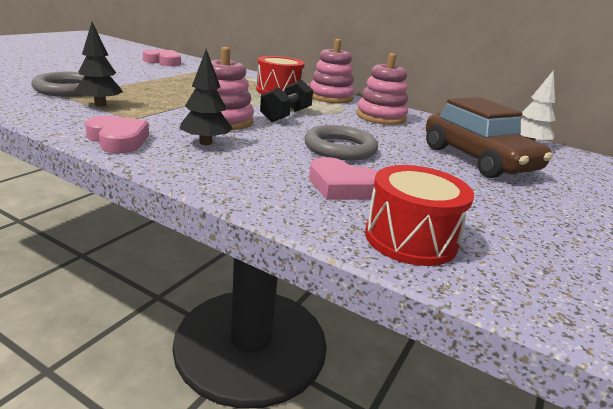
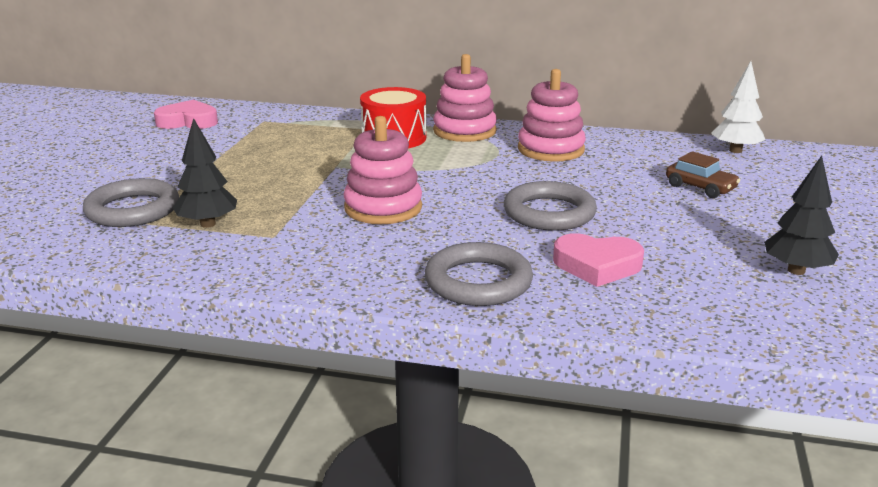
camera: 15 degrees left, 0 degrees up
(118, 140) = (299, 272): pink heart -> none
(205, 143) = (399, 247): black tree -> black tree (796, 270)
(236, 174) = (478, 281): none -> grey ring
(286, 115) = (443, 178): black dumbbell -> none
(410, 239) = (709, 309): red drum -> none
(478, 159) = (700, 187): brown car -> brown car, size x0.47

